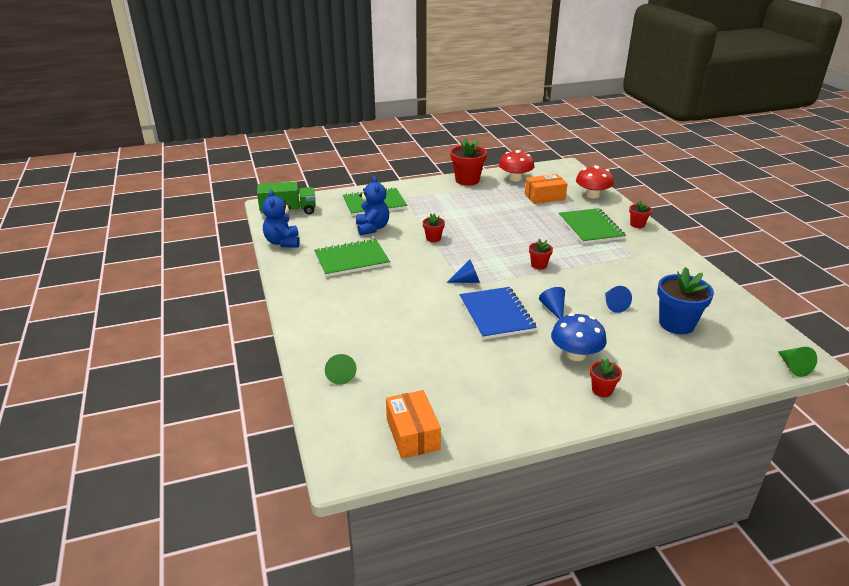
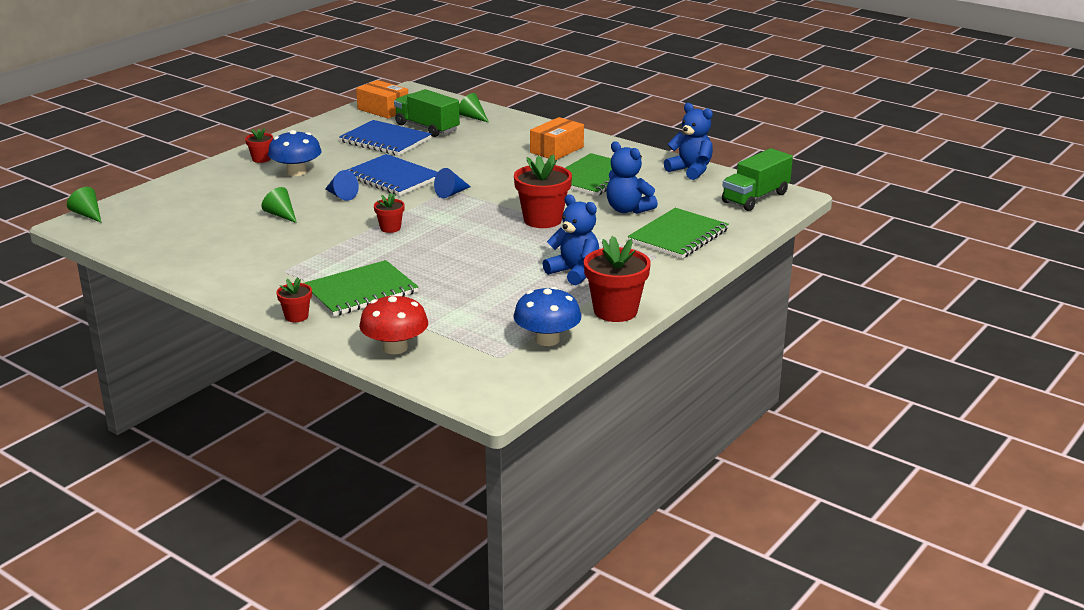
camera: 145 degrees right, 5 degrees down
(401, 375) = (427, 127): none -> green truck
(433, 238) = (542, 220): red flower pot -> red flower pot, size x1.90
(459, 370) = (385, 140): none -> blue notebook
(460, 202) = (574, 272): none -> blue teddy bear
(515, 178) = (547, 339): red mushroom -> blue mushroom
(544, 197) = (466, 320): orange box -> orange box (556, 150)
(590, 228) = (361, 291): green notebook -> green notebook turned 75 degrees counterclockwise
(614, 305) = (281, 215): blue cone -> green cone
(676, 324) = (208, 217): blue flower pot -> none

